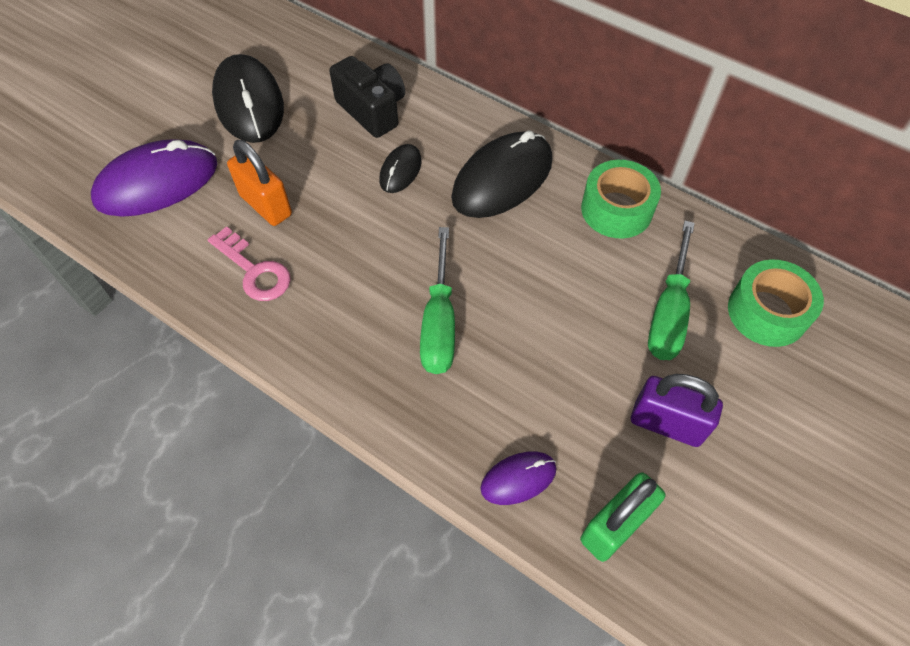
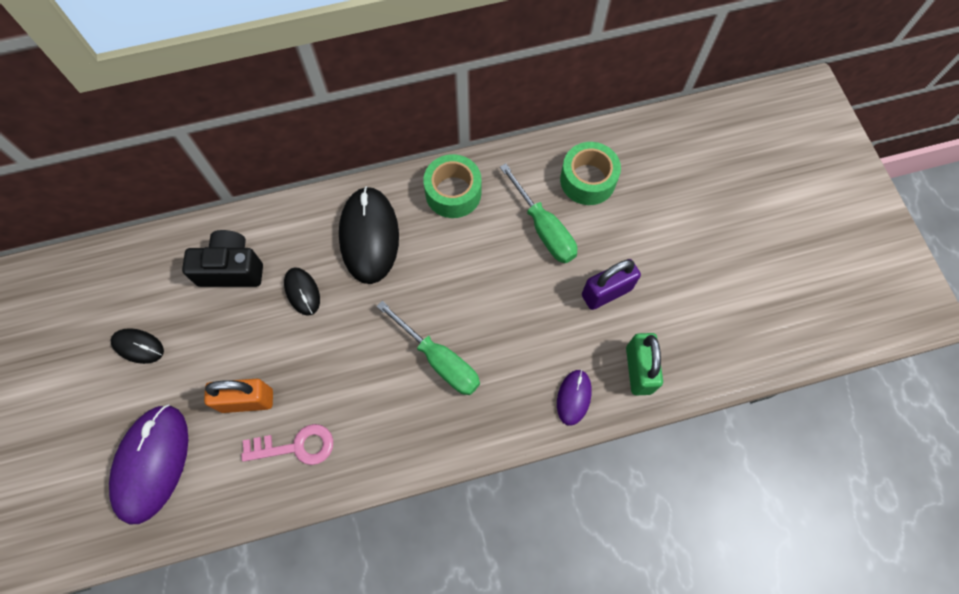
camera: 50 degrees left, 10 degrees up
(249, 103) = (138, 346): black mouse -> black mouse, size x0.51

